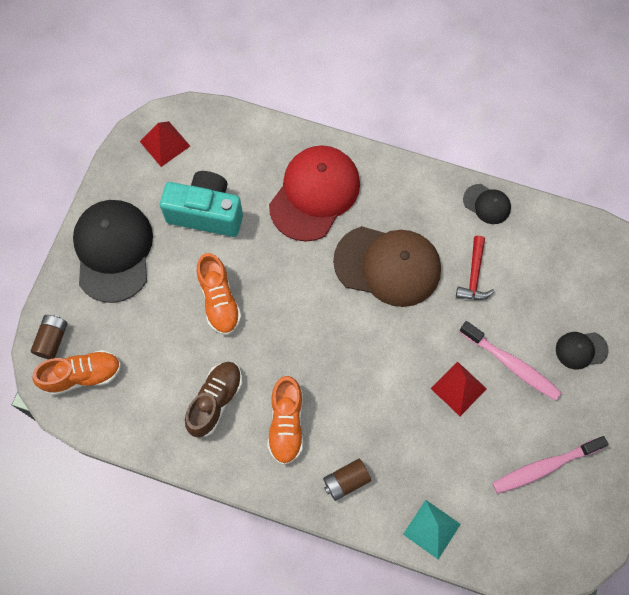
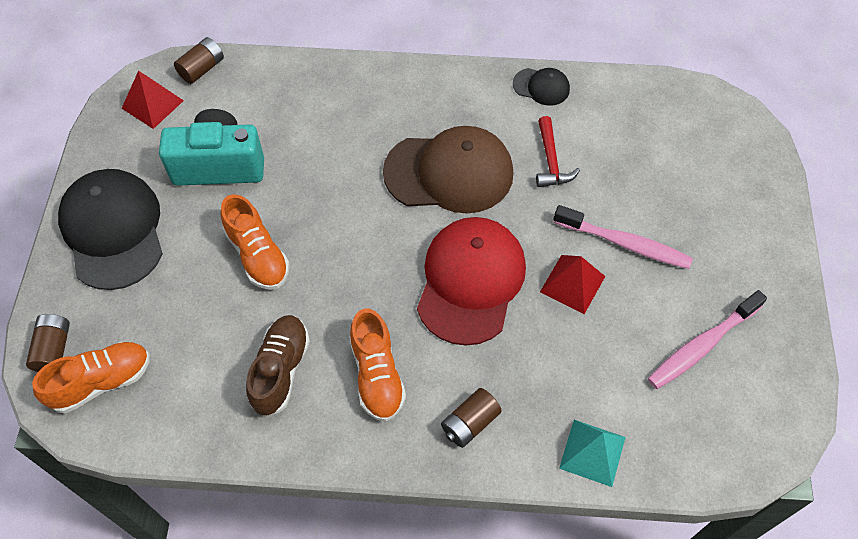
camera: 15 degrees left, 10 degrees down
(211, 119) = (202, 69): none -> brown battery
(314, 194) = (343, 118): red cap -> red cap (470, 281)
(581, 350) = (697, 209): black cap -> none

